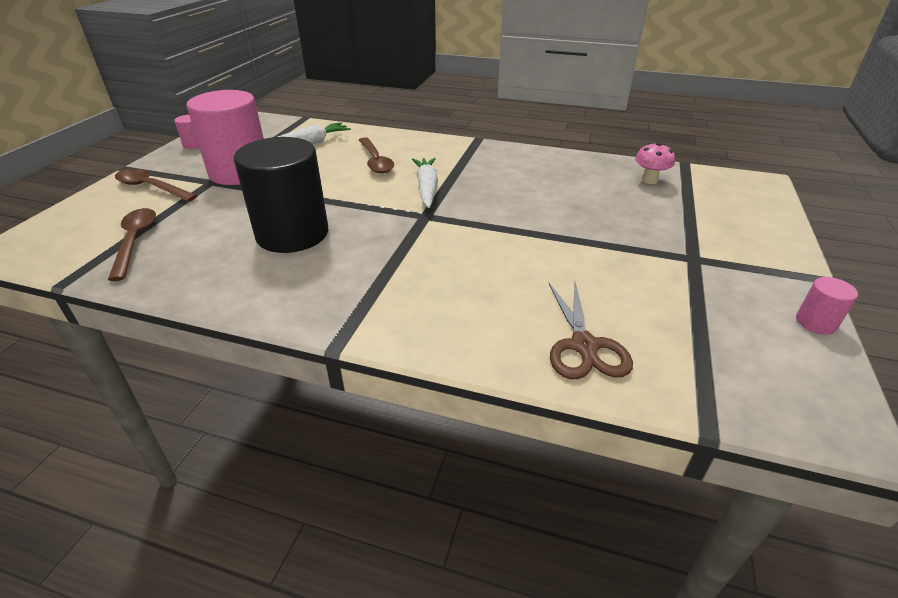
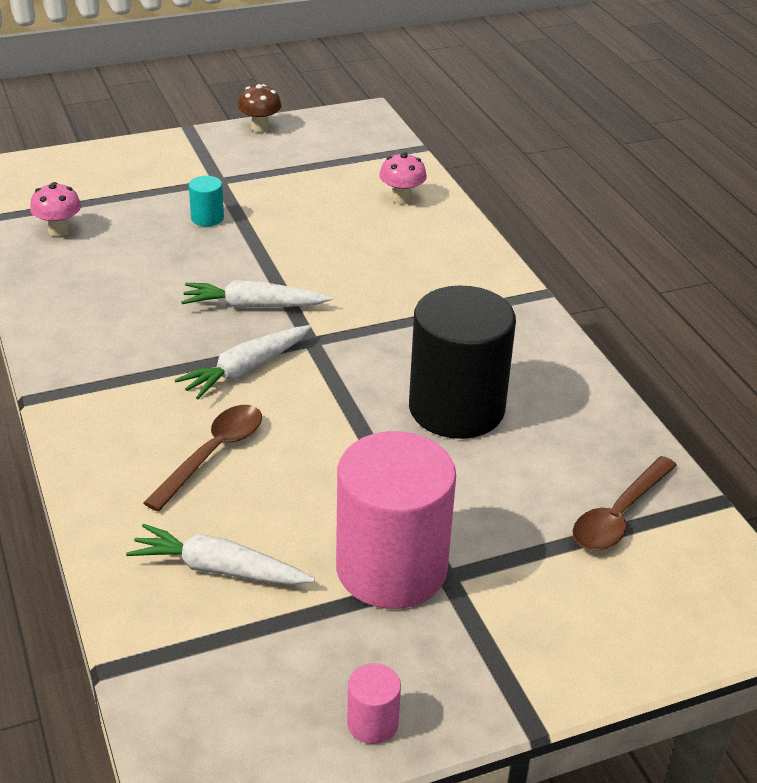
camera: 130 degrees left, 0 degrees up
(151, 187) = (533, 624): brown spoon -> none
(487, 211) = (254, 306): none -> white carrot
(584, 346) = (401, 198): brown scissors -> pink mushroom
(626, 232) = (207, 218): none -> turquoise cylinder
(815, 322) = (260, 127): pink cylinder -> brown mushroom

